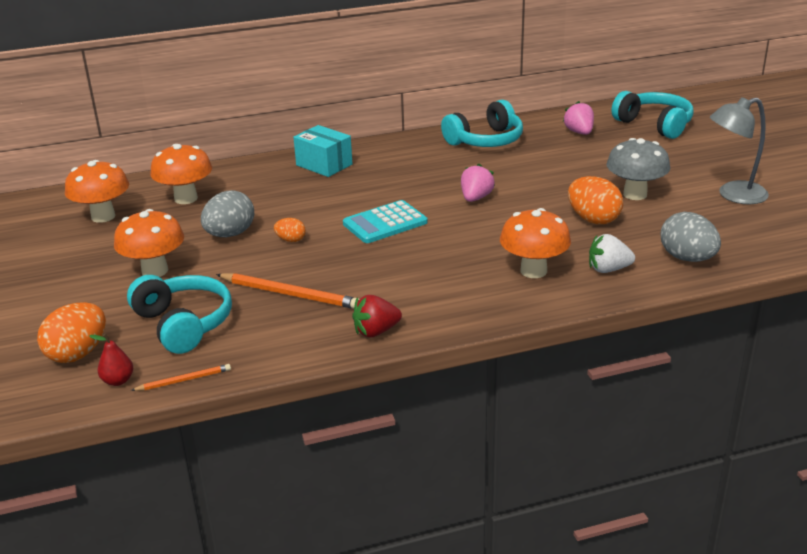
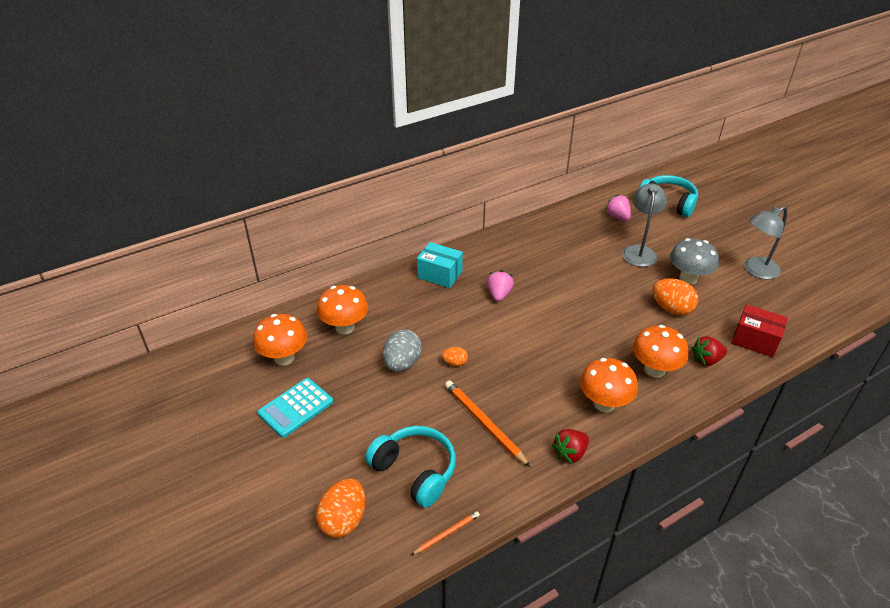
camera: 15 degrees left, 10 degrees up
(118, 381) = (393, 544): red pear -> none
(155, 271) = (360, 414): orange mushroom -> orange mushroom (604, 404)
(290, 294) = (484, 423): orange pencil -> orange pencil turned 135 degrees counterclockwise
(385, 223) = (519, 334): turquoise calculator -> turquoise calculator (296, 408)
(476, 198) = (575, 297): pink strawberry -> pink strawberry (499, 294)
(485, 140) = (552, 233): turquoise headphones -> none
(586, 165) = (639, 251): none -> grey lamp
(608, 269) = (706, 360): white strawberry -> red strawberry
(687, 258) = (755, 340): grey egg -> red box

